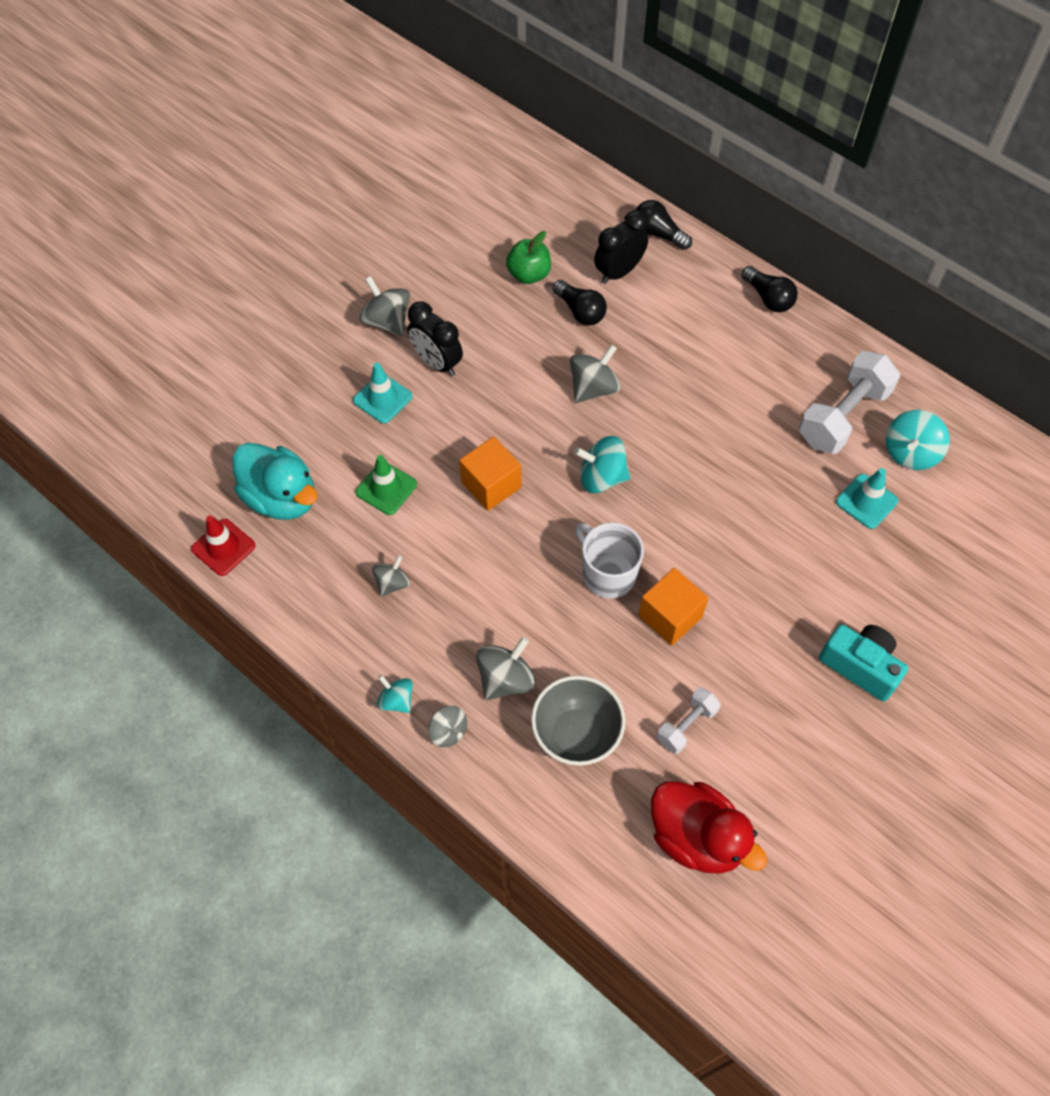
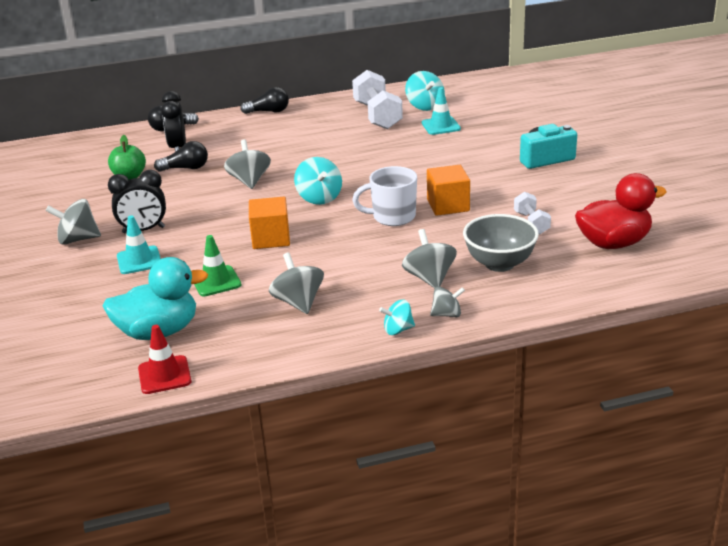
camera: 55 degrees left, 30 degrees down
(392, 583) = (298, 302): grey spinning top -> grey spinning top, size x1.58
(601, 477) = (319, 198): turquoise spinning top -> turquoise spinning top turned 60 degrees counterclockwise

